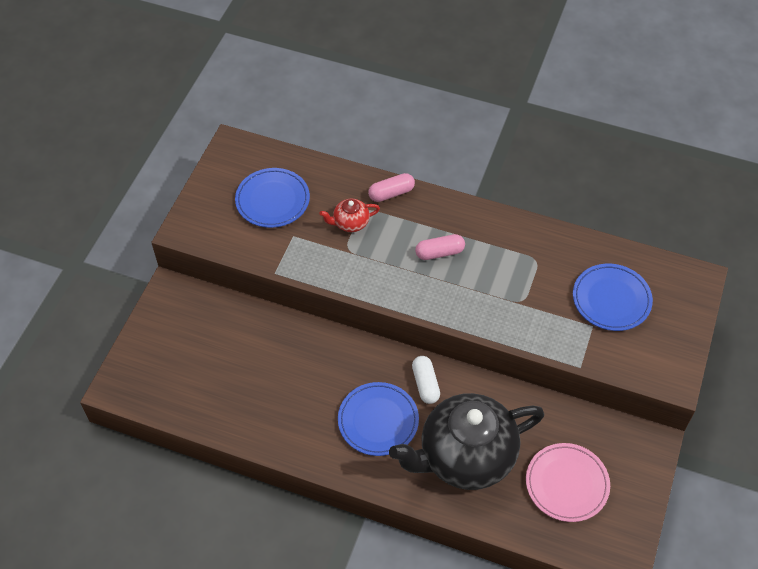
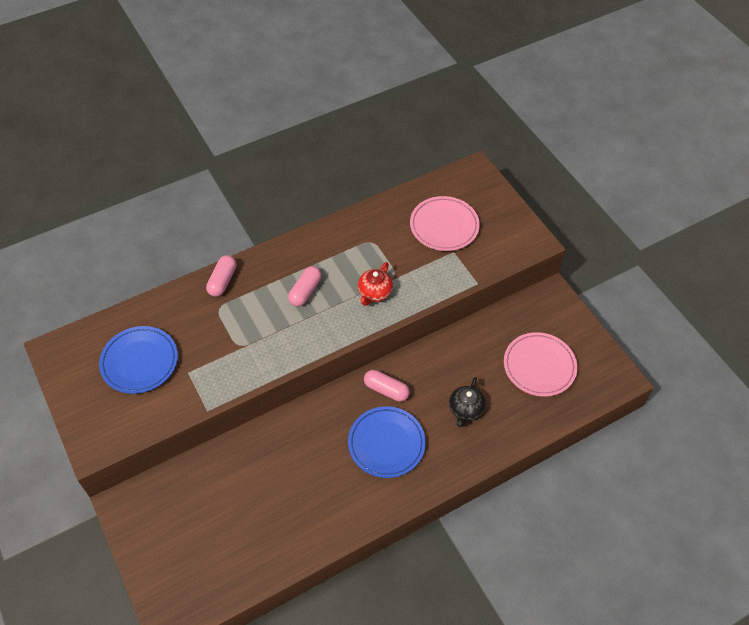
camera: 50 degrees left, 0 degrees up
(350, 223) = (219, 326): red teapot -> red teapot (374, 293)
(425, 384) = (386, 390): white capsule -> pink capsule
(465, 456) = (465, 410): black teapot -> black teapot, size x0.41
(611, 299) = (444, 226): blue plate -> pink plate

